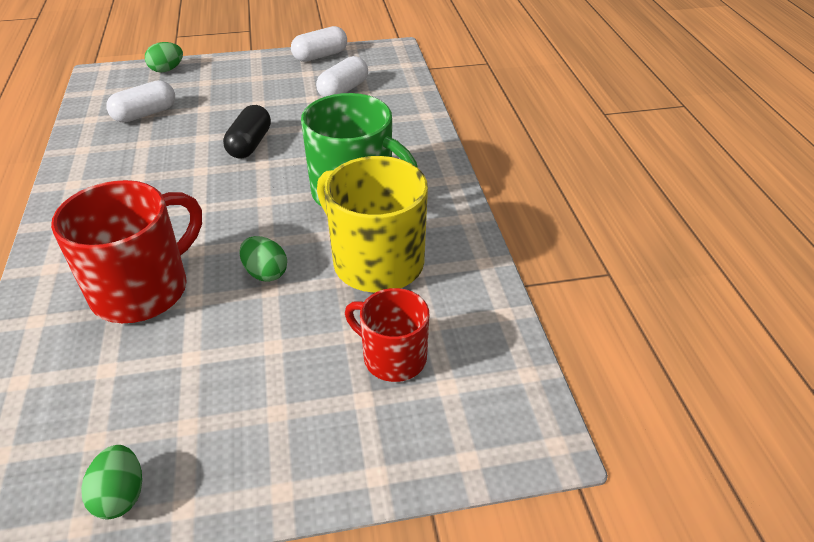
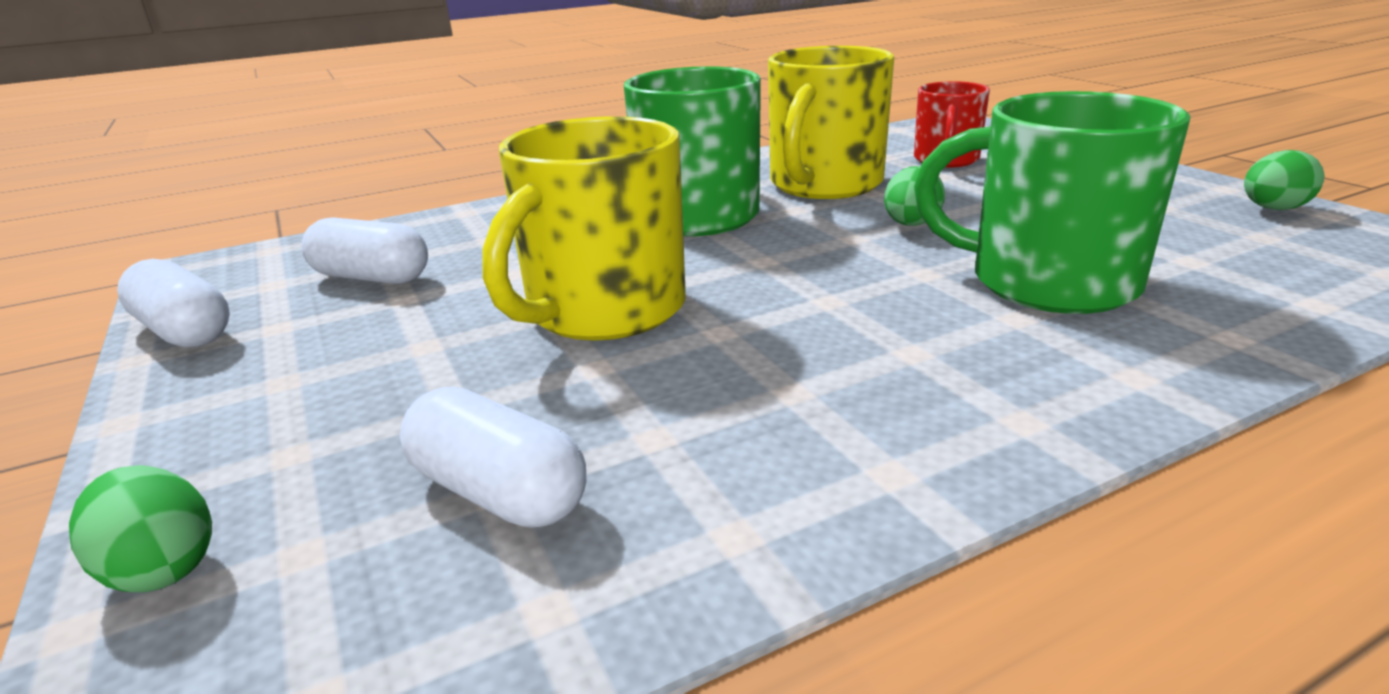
camera: 105 degrees left, 15 degrees down
(143, 289) = (1047, 282): red mug -> green mug
(250, 144) = (603, 310): black capsule -> yellow mug

